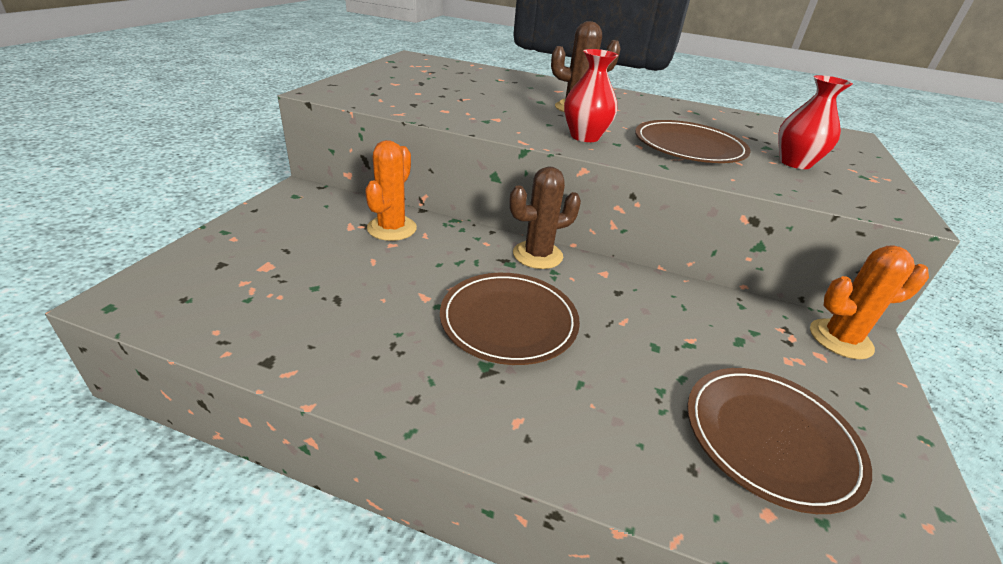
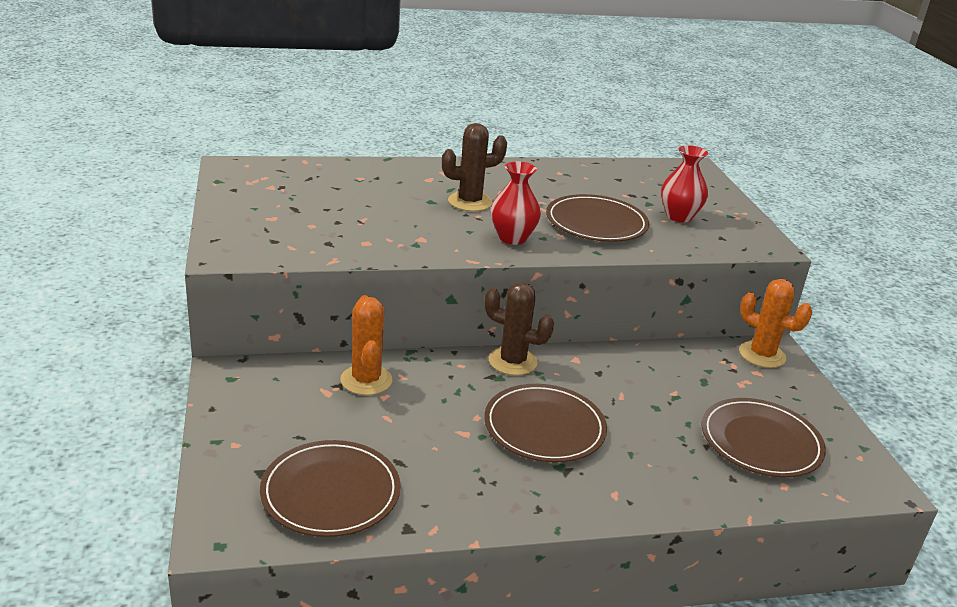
camera: 30 degrees left, 5 degrees down
(248, 301) = (330, 492): none -> brown plate
(537, 255) = (512, 361): brown cactus -> brown cactus turned 75 degrees clockwise
(840, 339) = (762, 355): orange cactus -> orange cactus turned 75 degrees clockwise

